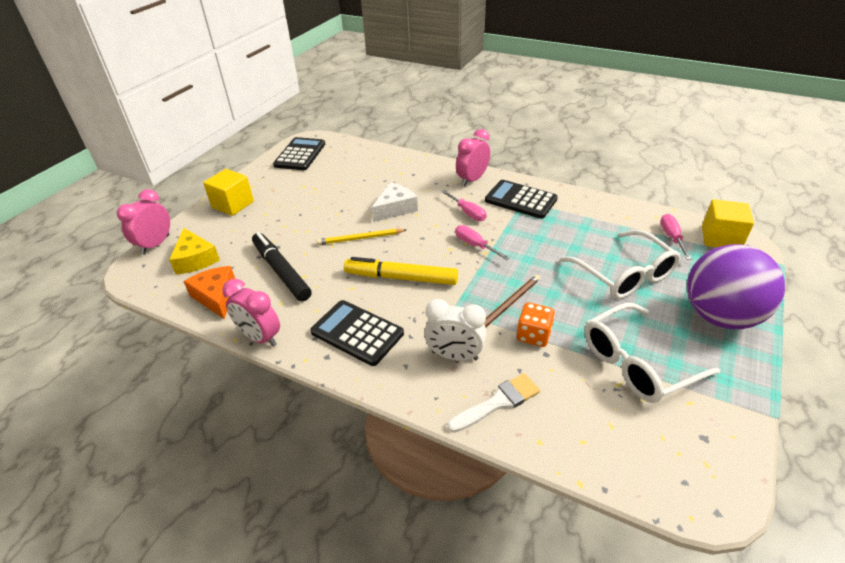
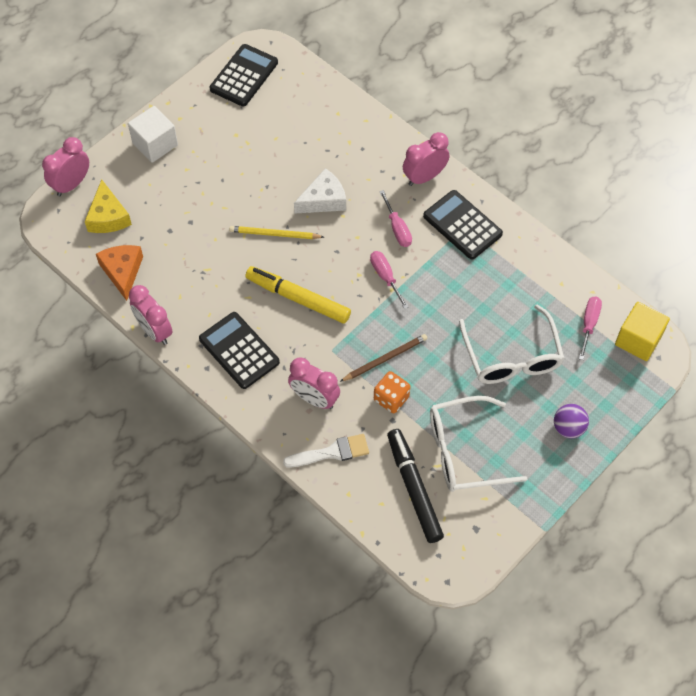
camera: 15 degrees right, 20 degrees up
(233, 204) = (155, 144): yellow cube -> white cube
(281, 271) = (187, 257): black marker -> black marker (414, 488)
(454, 355) = (314, 399): white clock -> pink clock
(719, 316) = (568, 428): purple ball -> purple ball, size x0.45

